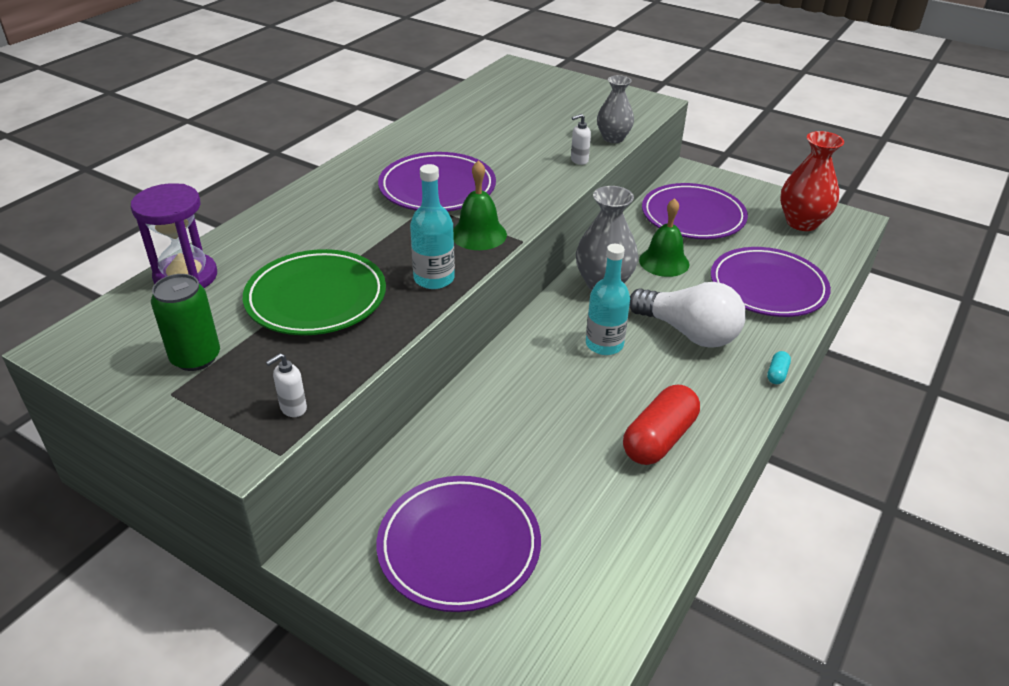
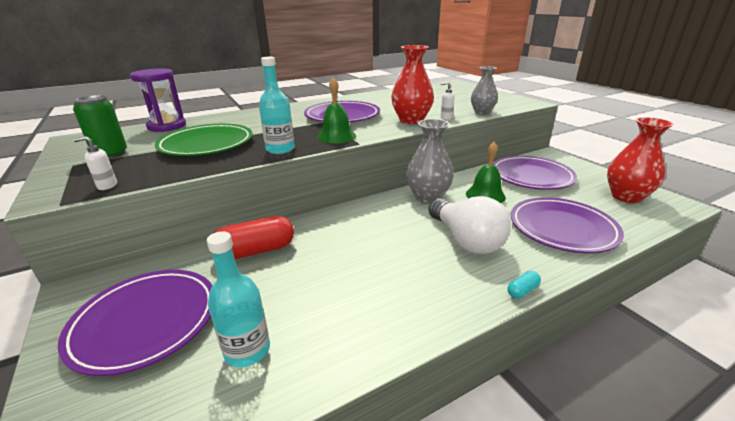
camera: 30 degrees right, 10 degrees down
(540, 176) = (411, 120): none -> red vase
(604, 344) = (392, 230): turquoise bottle -> turquoise bottle (247, 350)
(659, 439) = (370, 304): red capsule -> red capsule (255, 251)

